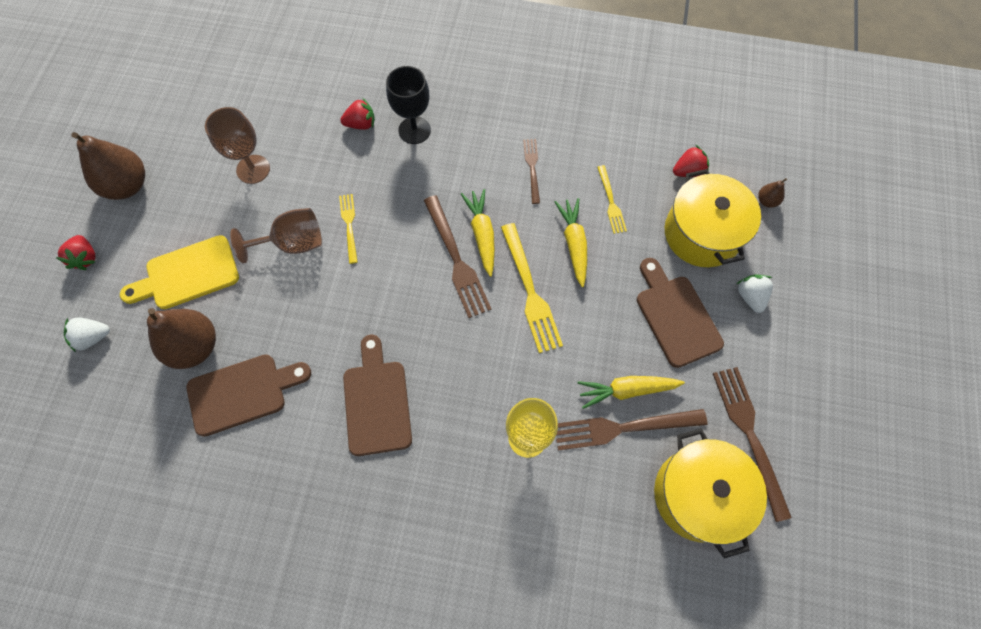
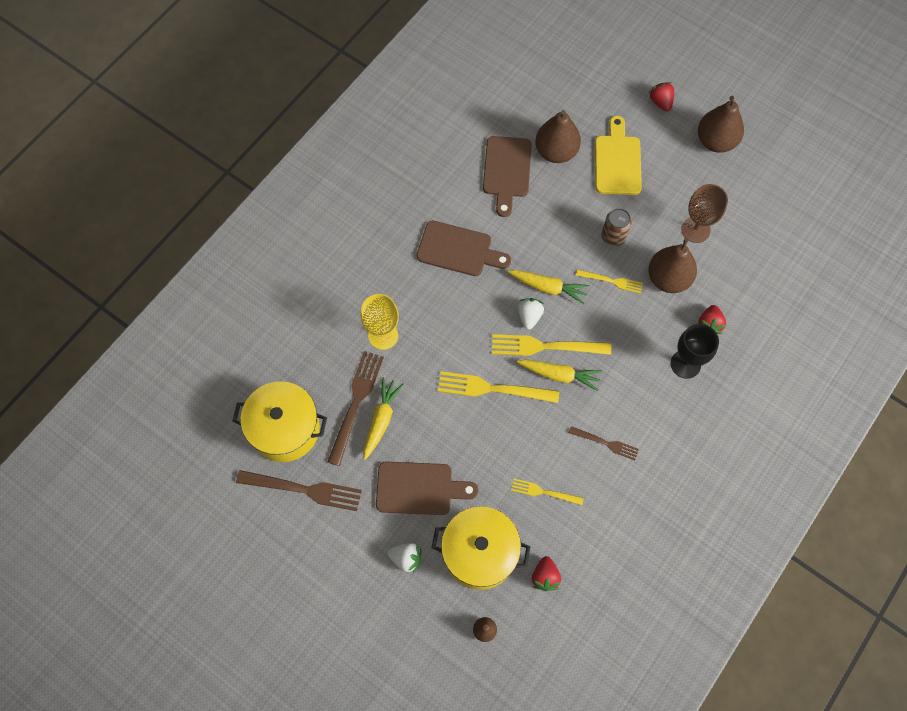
camera: 115 degrees right, 0 degrees up
(85, 258) = (660, 102): red strawberry -> red strawberry turned 60 degrees clockwise
(93, 337) = (592, 94): white strawberry -> white strawberry (529, 316)
(292, 243) = (613, 237): brown goblet -> brown can
(324, 175) = (668, 279): none -> brown pear
(457, 260) = (544, 346): brown fork -> yellow fork
(574, 243) = (519, 442): yellow carrot -> yellow carrot (548, 288)

